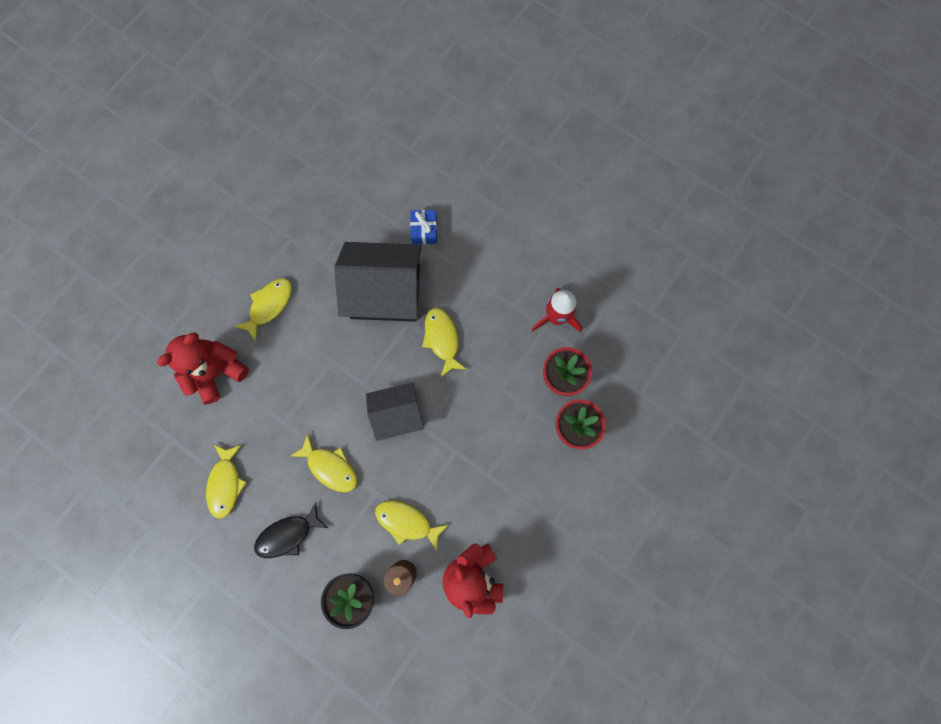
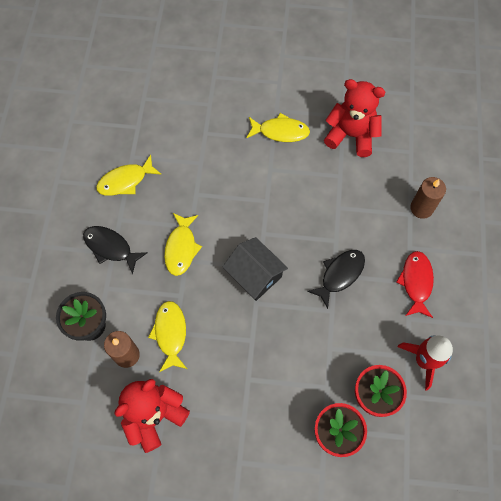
camera: 60 degrees right, 10 degrees down
(216, 372) = (206, 126): red teddy bear -> red teddy bear (351, 135)
(385, 291) = (349, 207): black house -> none
(424, 230) = (421, 208): blue gift -> brown candle
(442, 339) = (340, 275): yellow fish -> black fish
(487, 279) = (416, 282): none -> red fish

